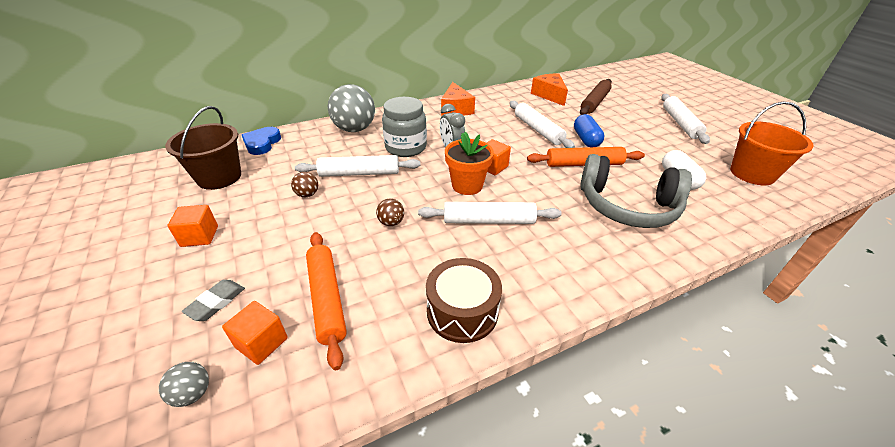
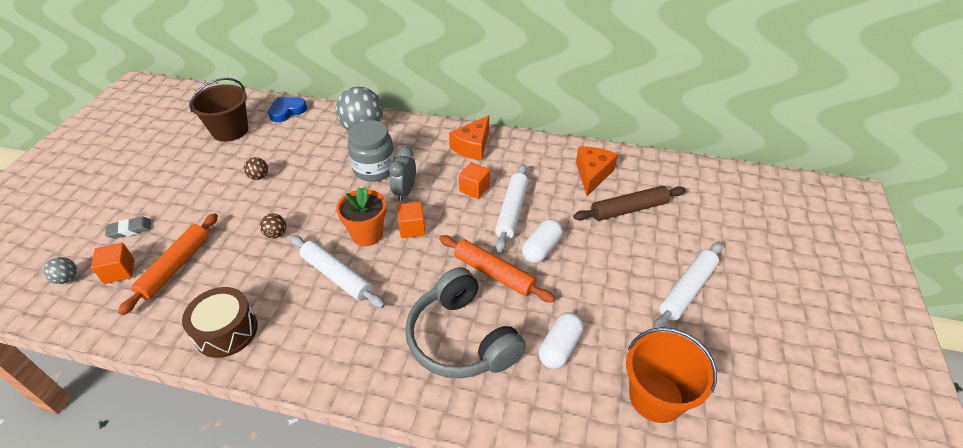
camera: 40 degrees right, 5 degrees up
(199, 236) = (171, 175): orange cube -> orange cube (474, 189)
(359, 173) = (312, 176): white rolling pin -> none
(586, 139) = (541, 249): blue capsule -> white capsule

